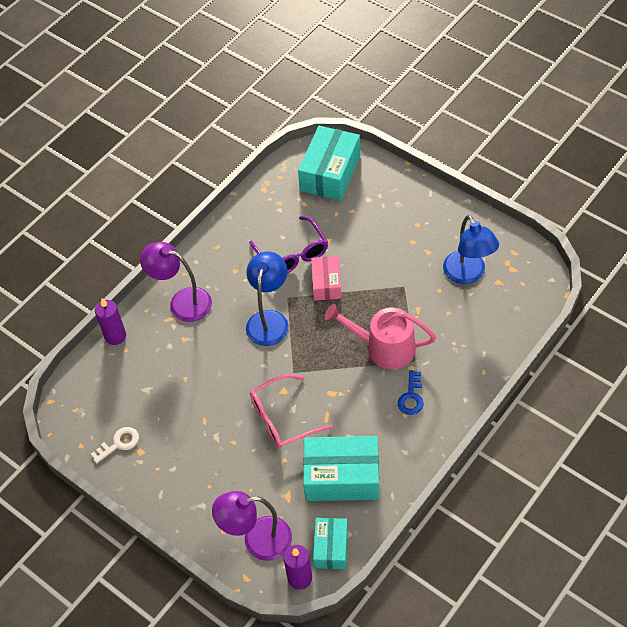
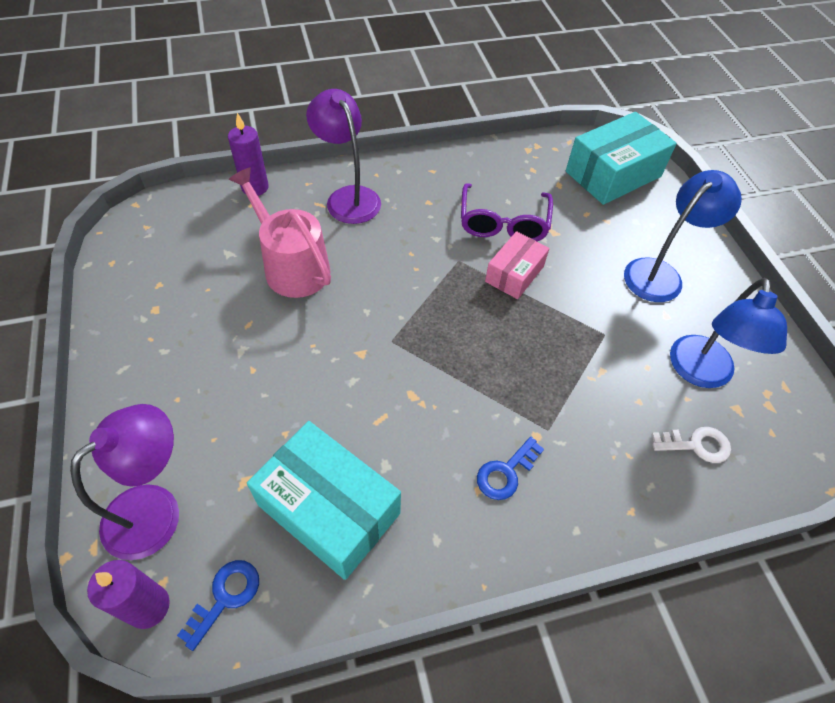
camera: 30 degrees right, 0 degrees up
(119, 443) = (145, 286): white key -> white key (696, 445)
(257, 540) = (155, 509): purple lamp -> purple lamp turned 105 degrees clockwise
(269, 320) = (417, 270): blue lamp -> blue lamp (660, 273)
(283, 418) = (331, 383): pink glasses -> none
(331, 547) = (225, 597): turquoise box -> blue key
(384, 347) = (522, 387): pink watering can -> pink watering can (292, 266)

